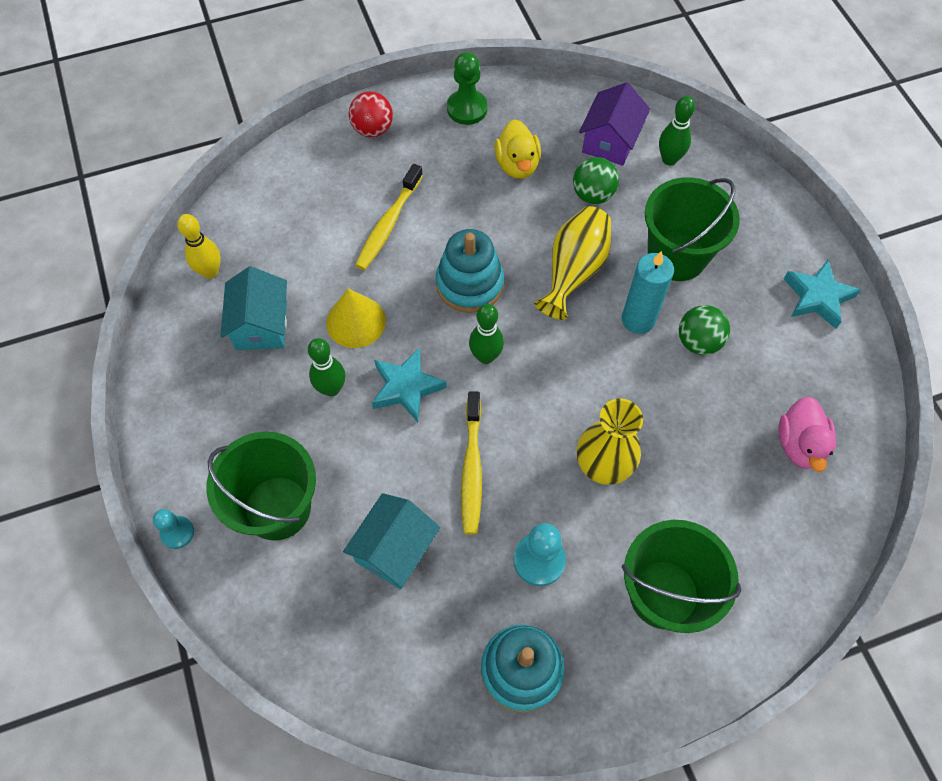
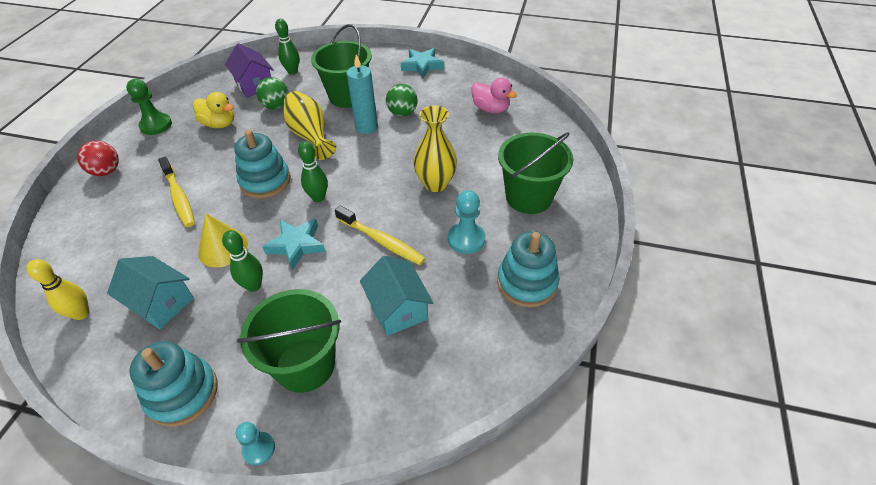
camera: 55 degrees left, 15 degrees down
(189, 425) = (182, 393): none -> turquoise stacking toy

